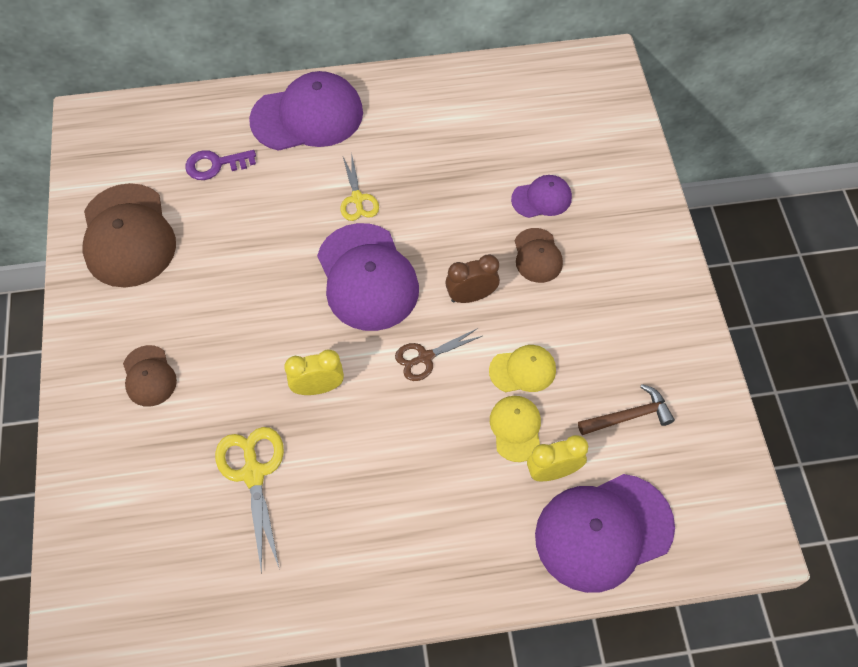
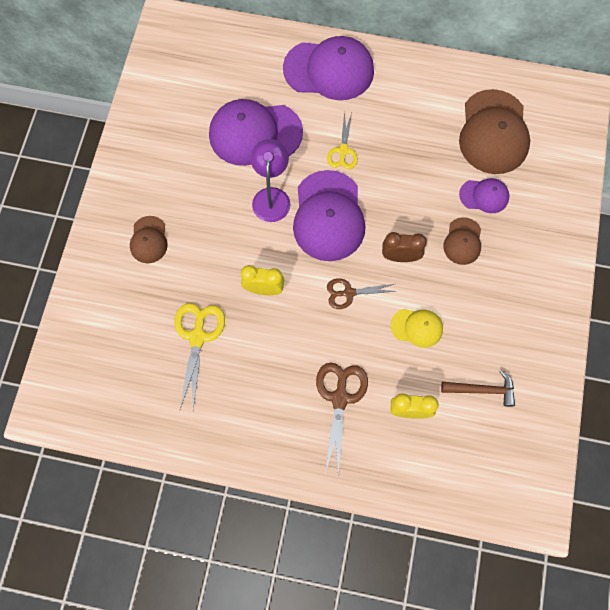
camera: 20 degrees right, 10 degrees up
(128, 236) = (167, 126): brown cap -> brown cap (493, 132)
(215, 165) = (247, 89): purple key -> none
(289, 277) = (271, 196): none -> purple lamp
(462, 486) = (340, 398): none -> brown scissors
(516, 428) = (395, 369): yellow cap -> none
(603, 532) = (429, 468): purple cap -> purple cap (255, 133)

